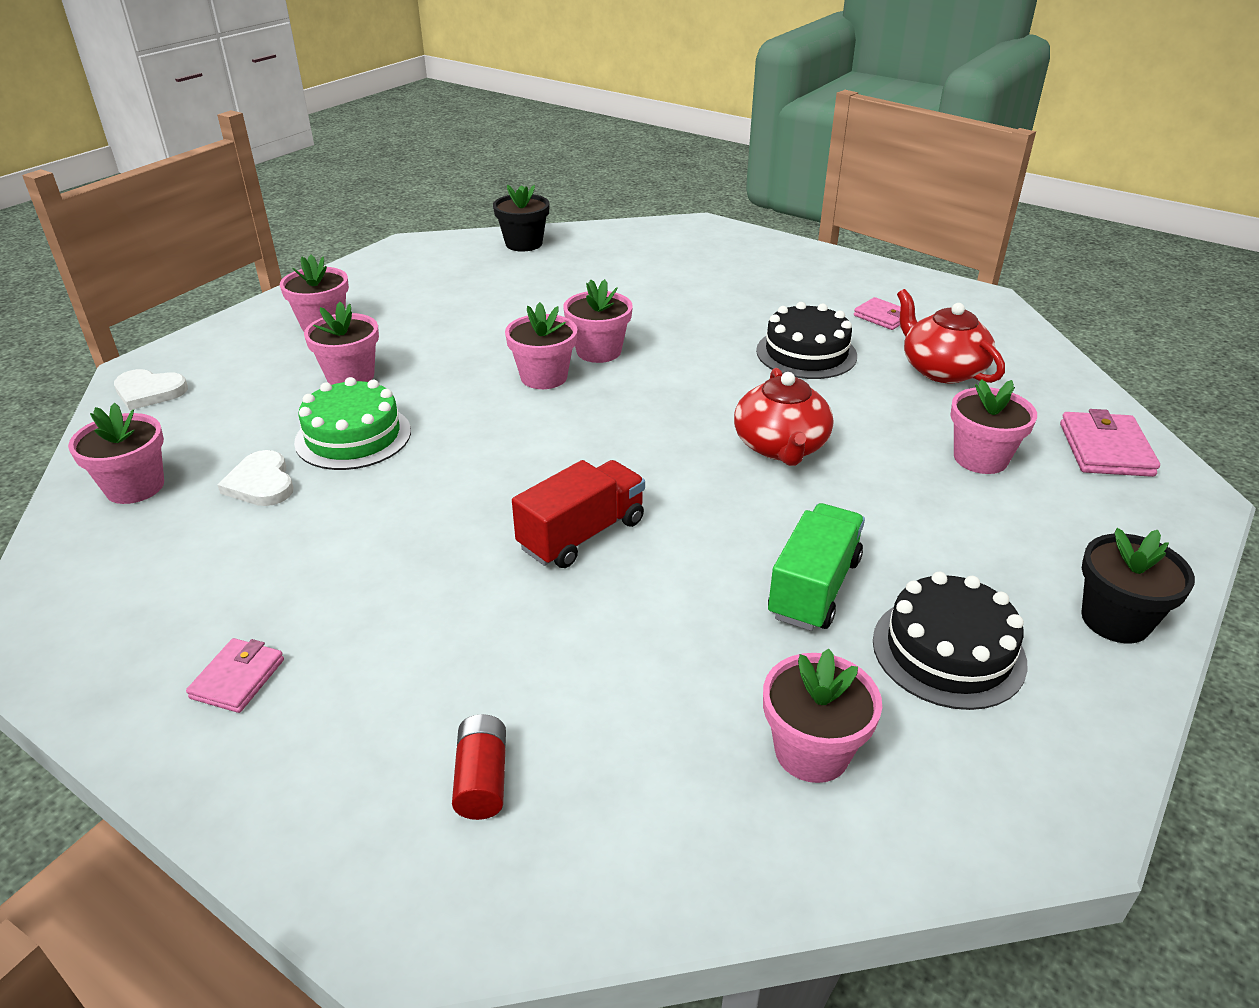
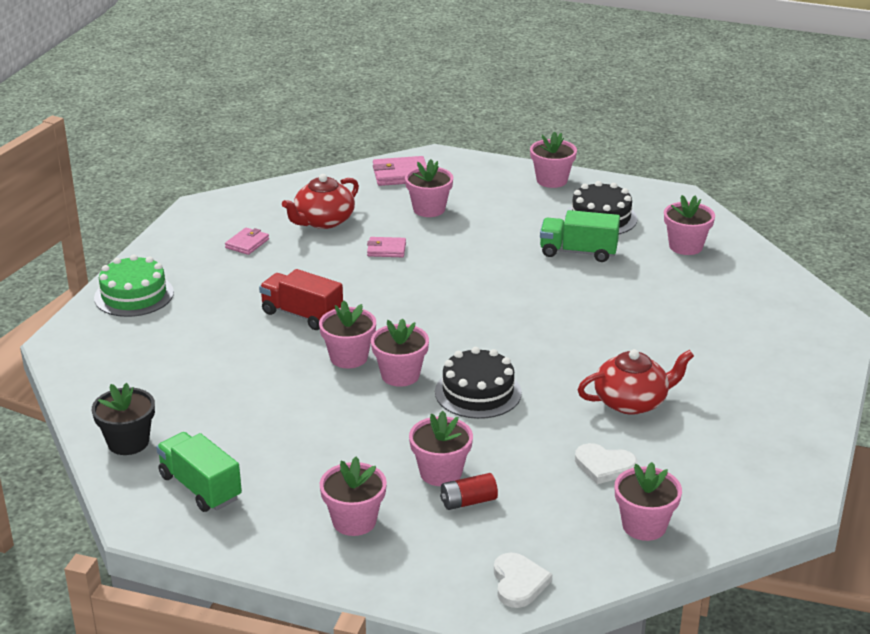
camera: 105 degrees left, 5 degrees down
(238, 678) = (766, 409): pink wallet -> pink wallet (386, 250)
(261, 483) = (604, 466): white heart -> white heart turned 60 degrees clockwise
(353, 436) = (526, 443): green cake -> green cake (134, 295)
(435, 266) = (200, 487): none -> green truck
(482, 780) = (764, 321): red battery -> red battery (468, 502)
(582, 534) = (578, 326): red truck -> red truck (302, 315)
(781, 446) = (448, 271): red teapot -> red teapot (632, 402)
(806, 353) = (318, 270): black cake -> black cake (478, 392)
(1115, 620) = (552, 180): black flower pot -> pink flower pot

